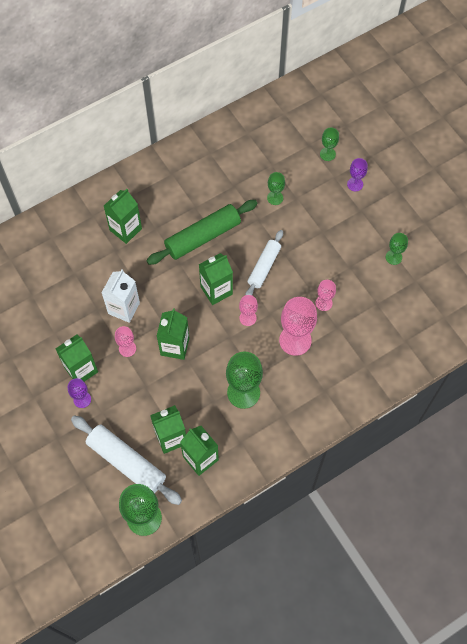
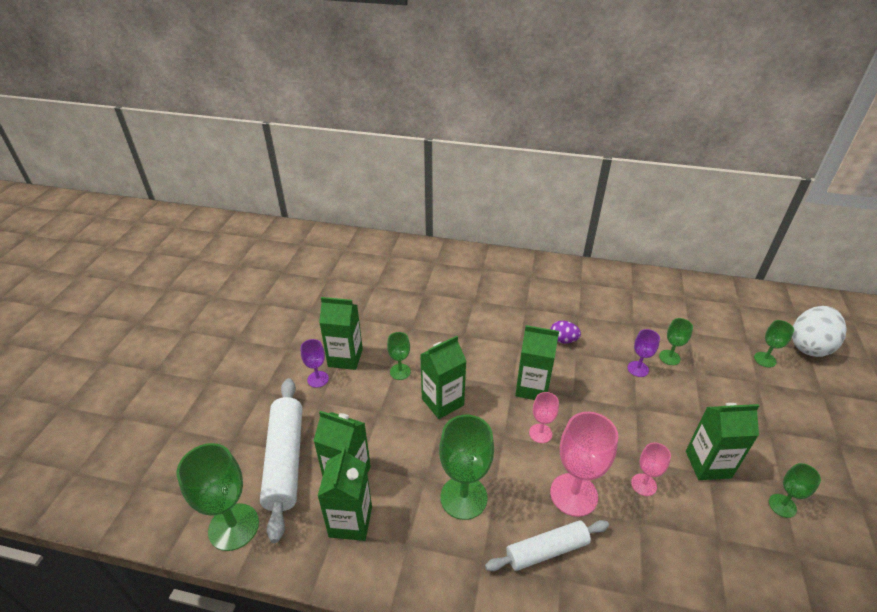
camera: 45 degrees right, 25 degrees down
(124, 308) = (433, 341): white carton -> none
(125, 229) = (499, 293): green carton -> green carton (708, 464)
(127, 348) = (400, 372): pink goblet -> green goblet
(203, 237) = (563, 340): green rolling pin -> purple egg
(264, 267) = (602, 403): white rolling pin -> white rolling pin (547, 550)
(345, 121) = (809, 346): none -> white egg
(355, 184) = (780, 403): purple goblet -> purple goblet (638, 369)

